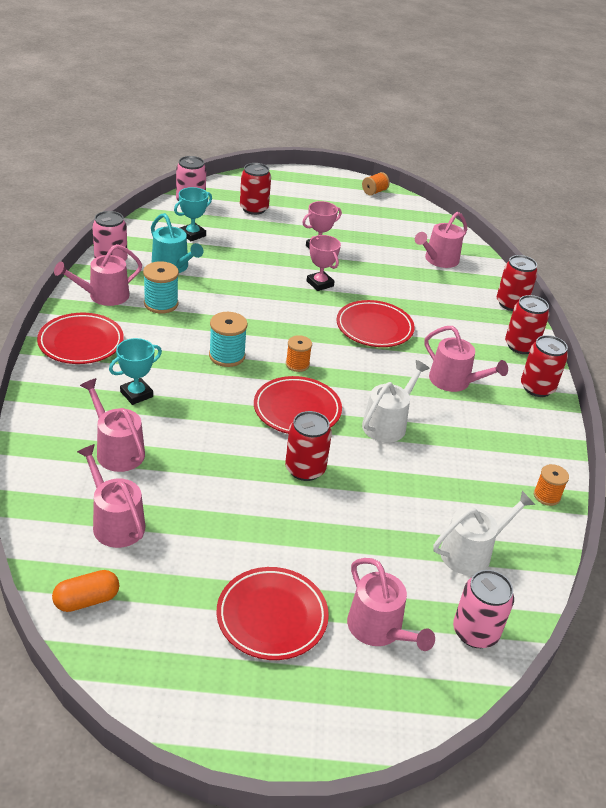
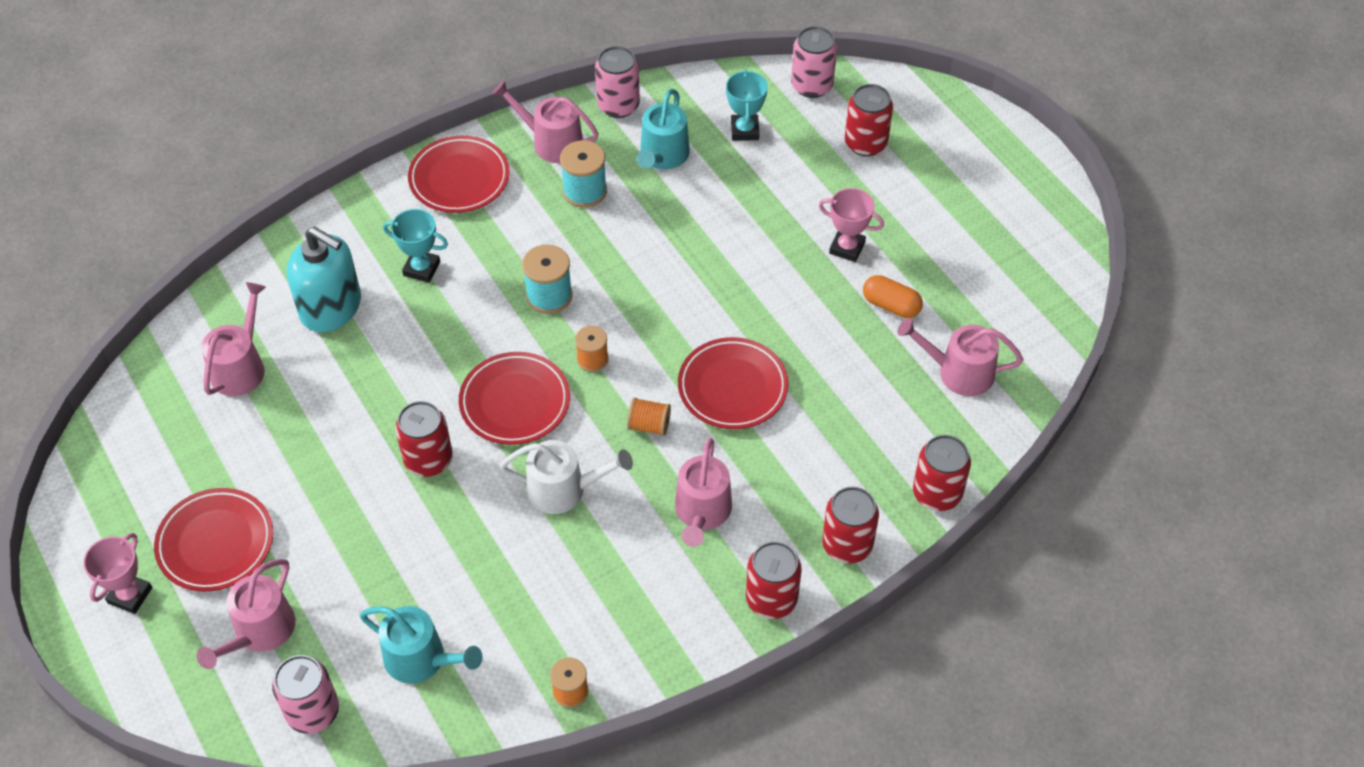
camera: 60 degrees right, 15 degrees up
(87, 600) = (141, 407): orange capsule -> orange capsule (891, 305)
(117, 450) = (331, 307): pink watering can -> turquoise soap dispenser
(192, 234) = (744, 130): turquoise trophy -> turquoise trophy turned 75 degrees clockwise
(320, 284) = (770, 292): pink trophy -> pink trophy (130, 595)
(374, 192) = (1056, 224): orange spool -> orange spool (649, 425)
(471, 552) = (421, 659): white watering can -> turquoise watering can

